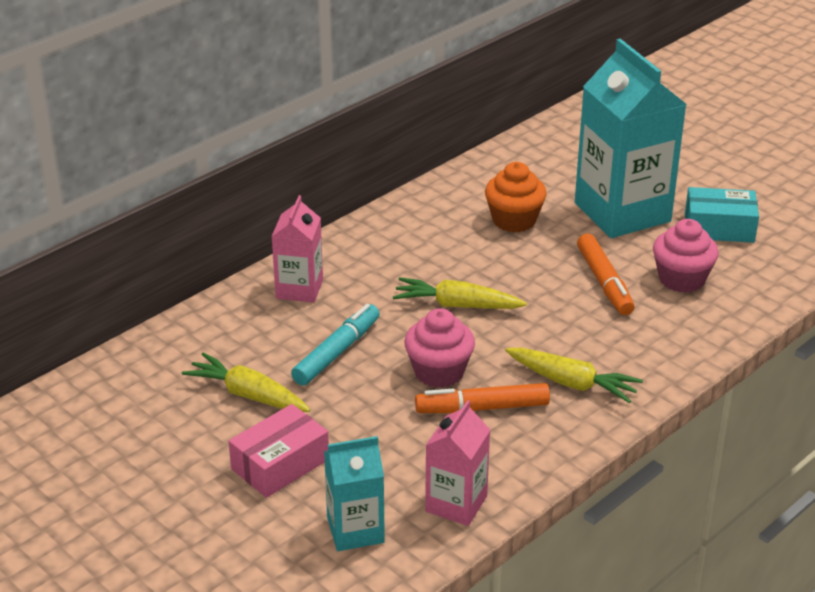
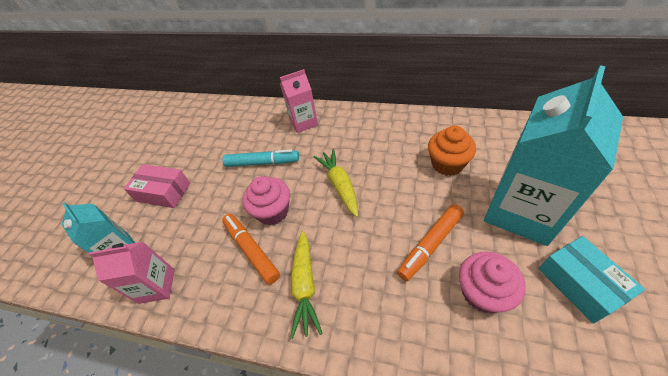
camera: 65 degrees right, 15 degrees up
(248, 395) = (211, 152): yellow carrot -> none

